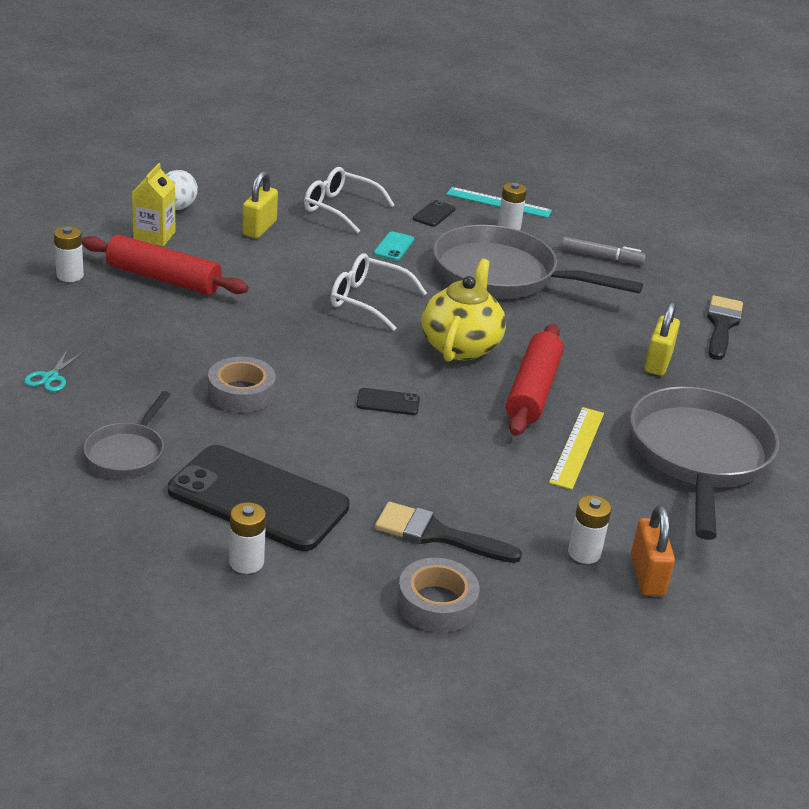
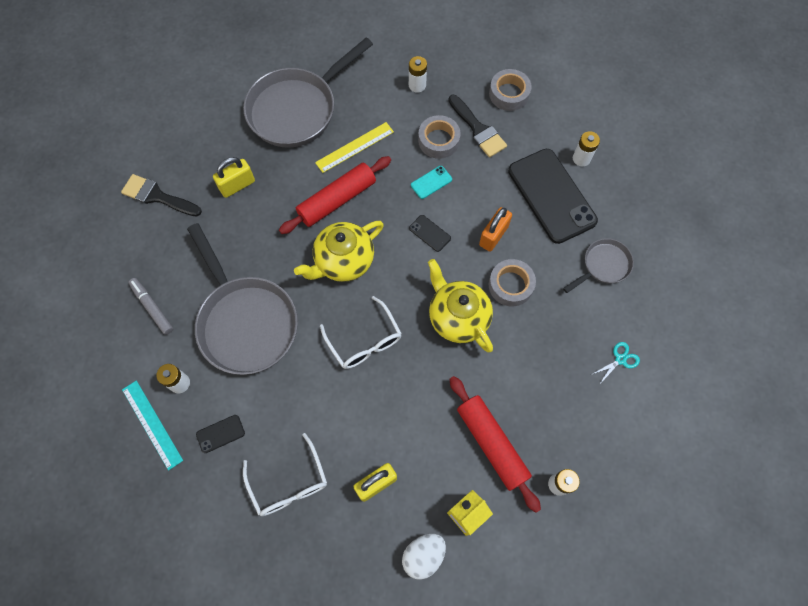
camera: 140 degrees left, 35 degrees up
(282, 347) = (457, 317): none -> yellow teapot
(393, 247) = (292, 401): turquoise phone -> turquoise phone (431, 182)
(478, 498) = (438, 140): none -> grey tape
(647, 575) = (400, 60): orange padlock -> orange padlock (493, 236)
(722, 325) = (157, 196): black brush -> black brush turned 60 degrees clockwise

